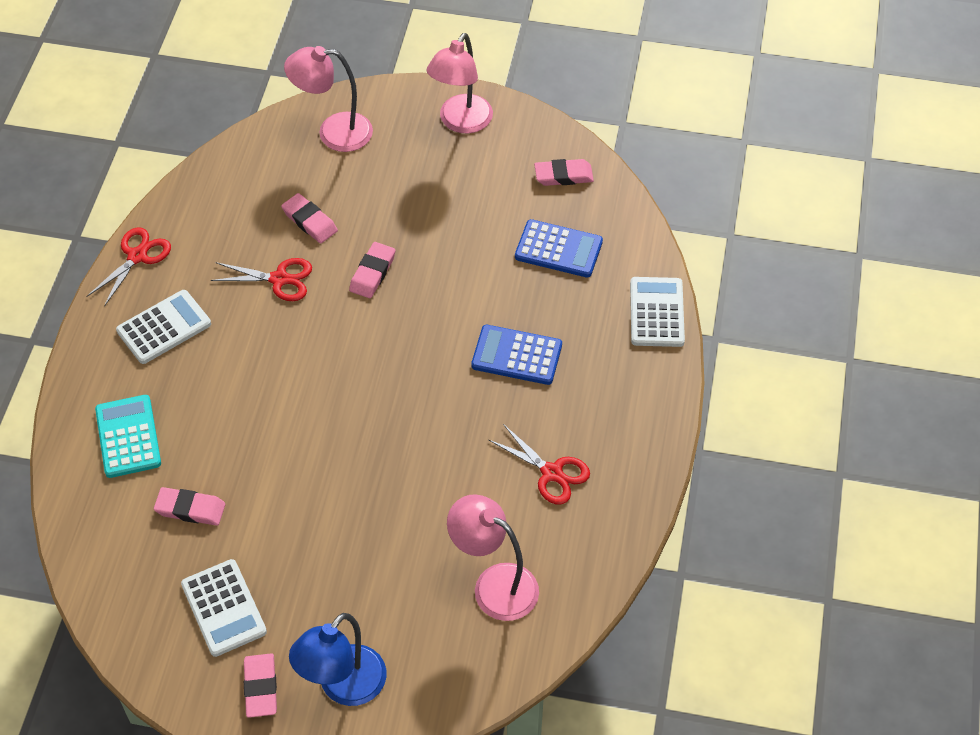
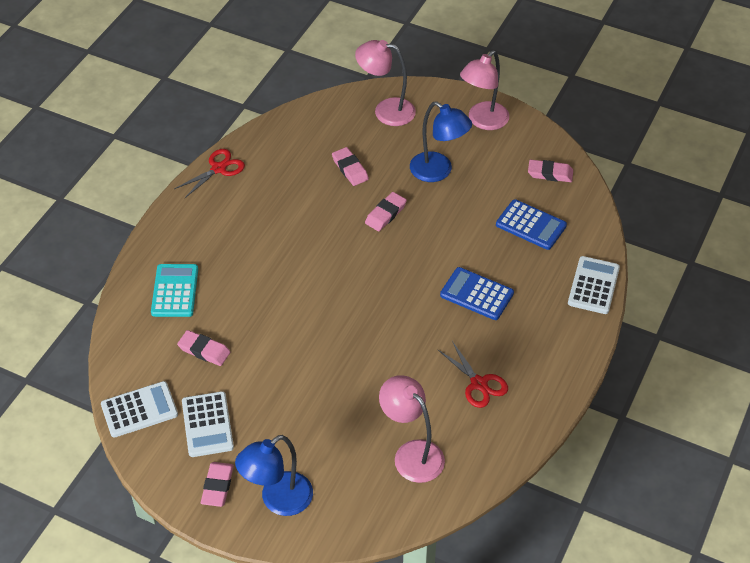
camera: 15 degrees right, 5 degrees down
(164, 327) = (223, 221): white calculator -> white calculator (139, 410)
(280, 279) = (316, 205): red scissors -> none
(423, 202) = (438, 171): none -> blue lamp

